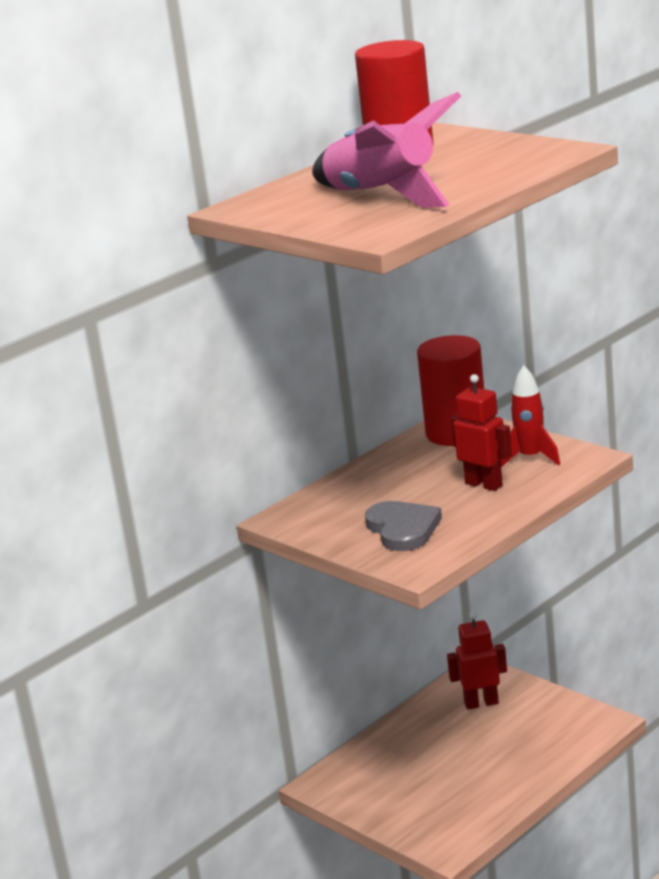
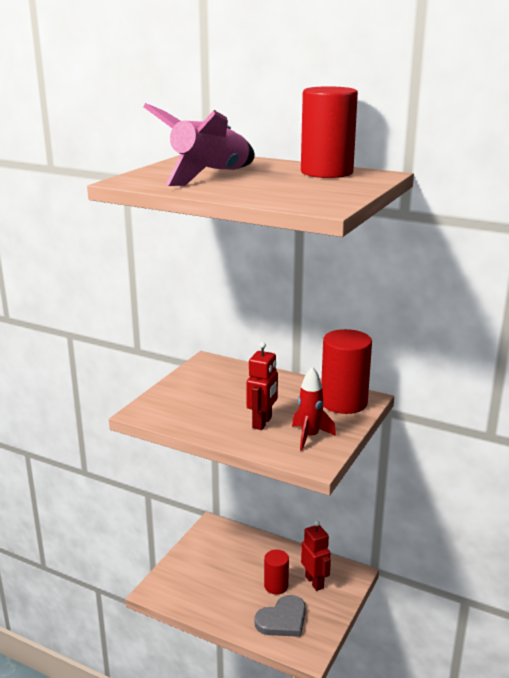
camera: 70 degrees right, 0 degrees up
(403, 529) = (193, 401): grey heart -> grey heart (282, 619)
(477, 735) = (276, 586): none -> red cylinder

